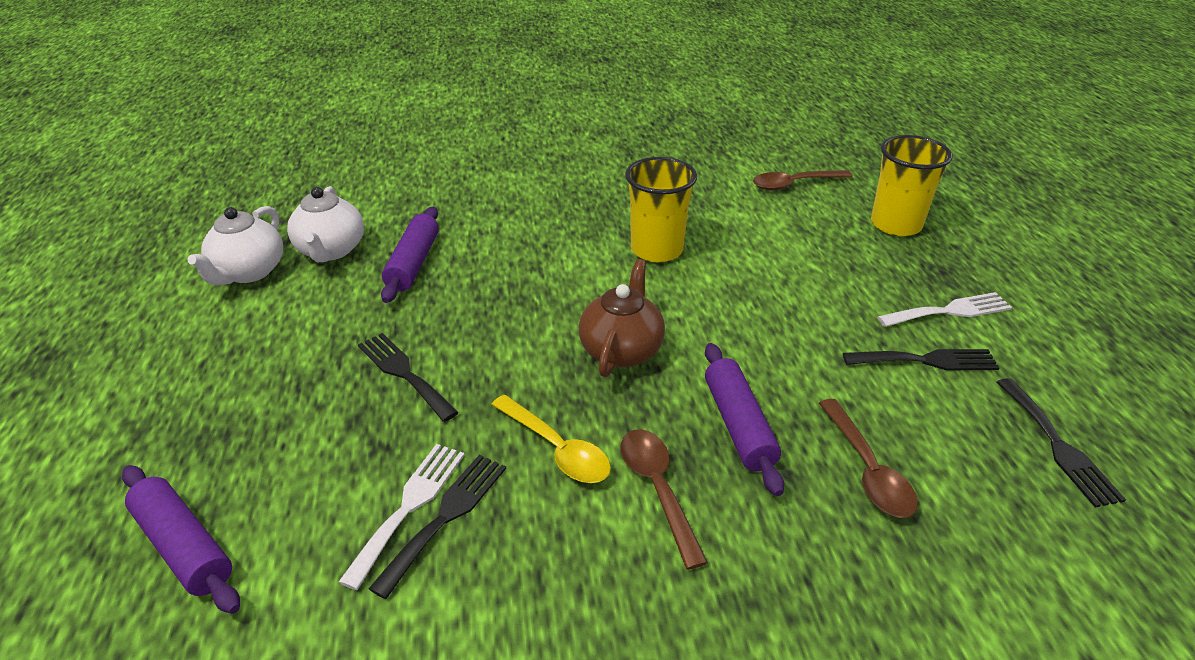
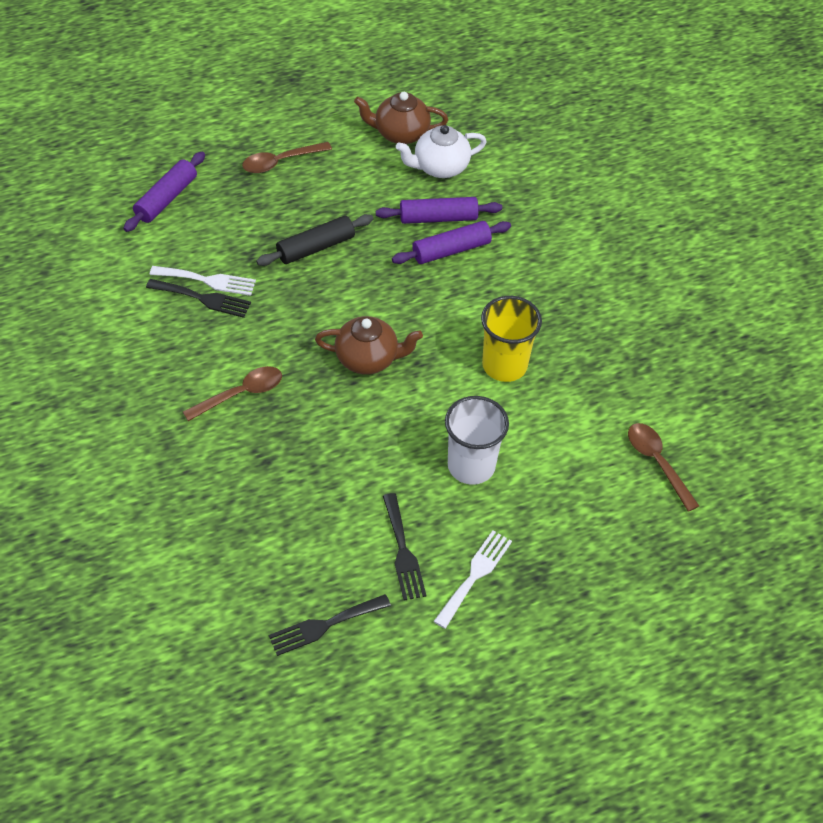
camera: 75 degrees right, 15 degrees up
(249, 272) = (400, 133): white teapot -> brown teapot
(404, 373) = (315, 247): black fork -> black rolling pin
(556, 448) = (264, 338): yellow spoon -> none
(739, 425) = (305, 433): purple rolling pin -> purple rolling pin (451, 250)
(797, 292) = (471, 466): none -> white cup
(867, 469) = (279, 505): brown spoon -> brown spoon (281, 162)
(895, 225) = (607, 546): yellow cup -> none
(949, 311) = (475, 575): white fork -> white fork turned 120 degrees counterclockwise

